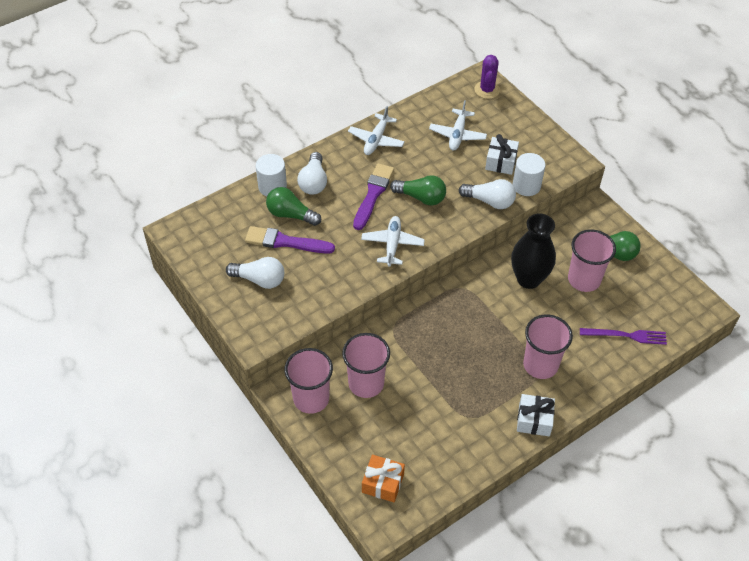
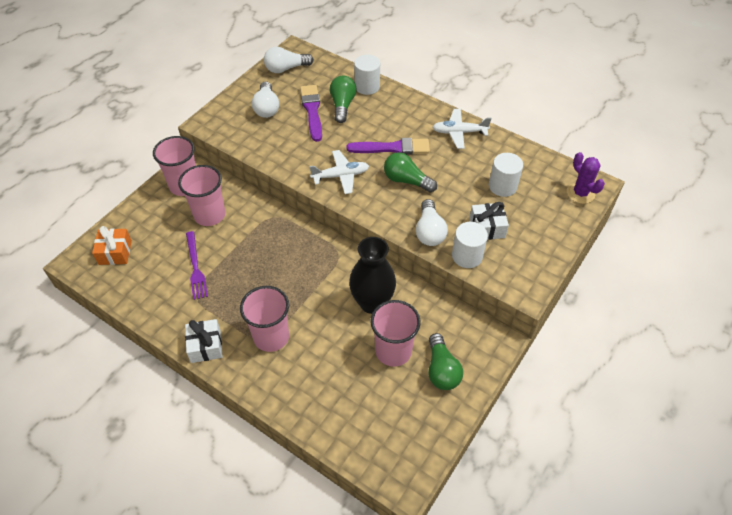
camera: 70 degrees right, 0 degrees up
(313, 182) = (385, 108): white light bulb -> white light bulb (286, 68)
(421, 197) = (406, 180): green light bulb -> green light bulb turned 120 degrees clockwise
(457, 135) = (502, 186): white plane -> white cylinder
(487, 90) = (580, 193): purple cactus -> purple cactus turned 75 degrees clockwise
(626, 335) = (335, 406): purple fork -> purple fork (195, 267)

